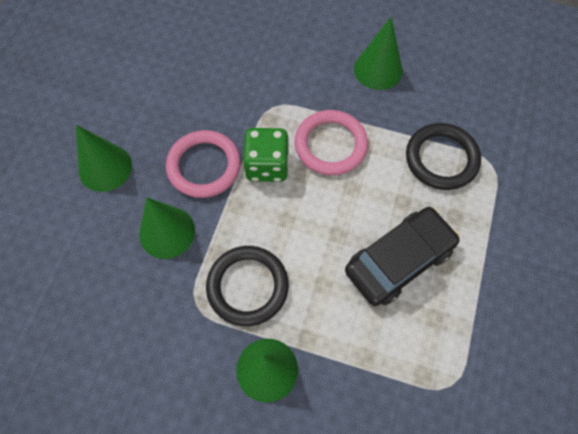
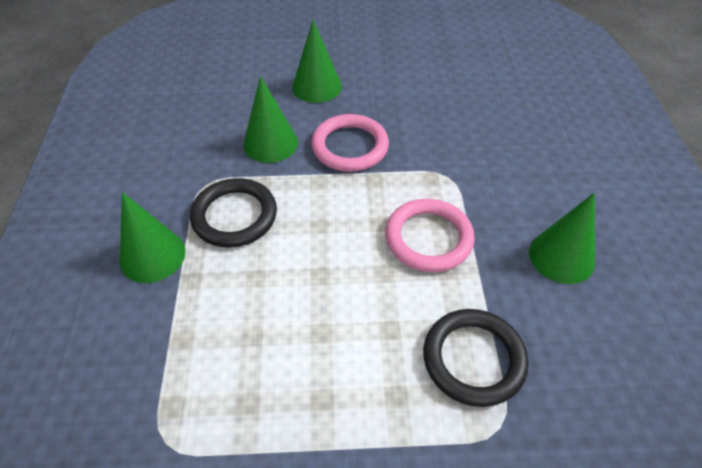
camera: 70 degrees right, 15 degrees down
(267, 166) = (374, 192): green dice -> none
(399, 260) = (310, 344): black car -> none

